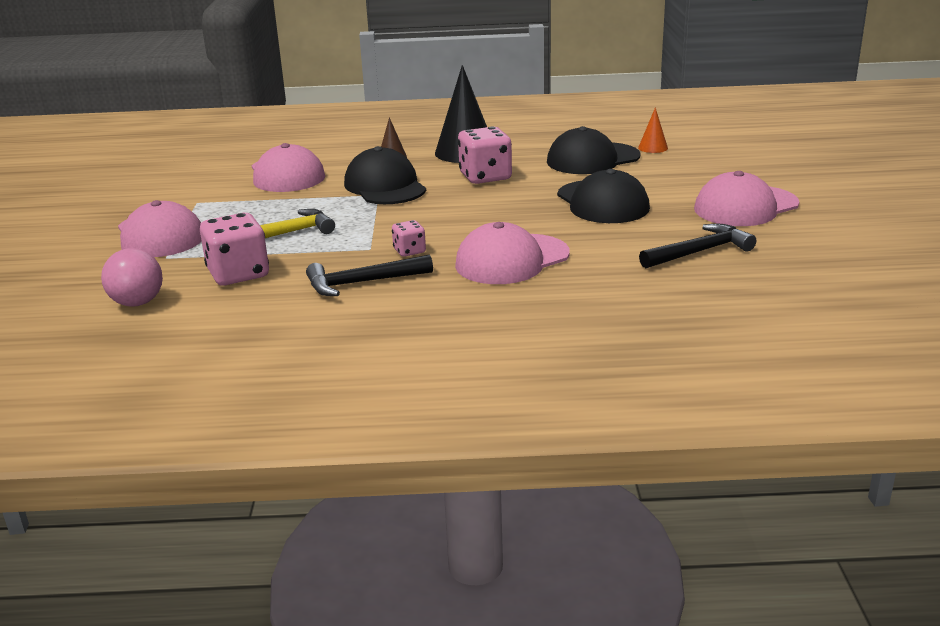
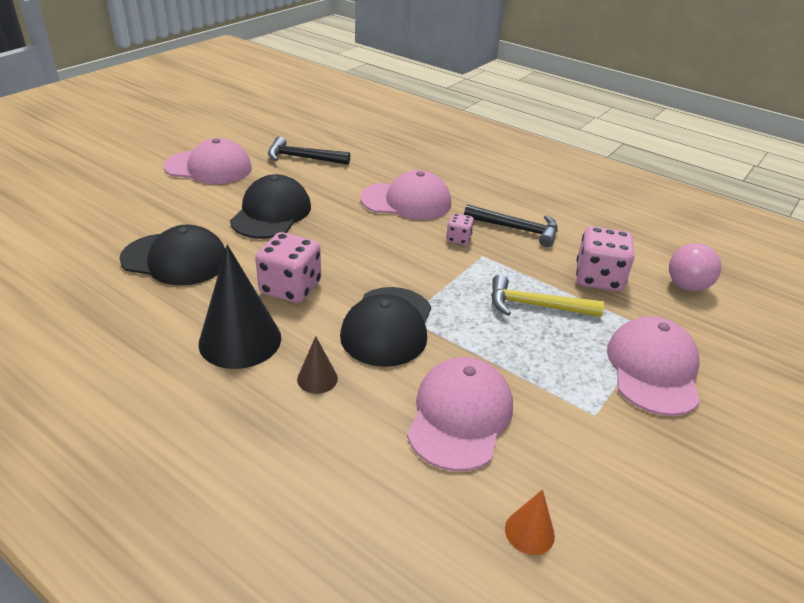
camera: 145 degrees left, 10 degrees up
(653, 148) = (106, 245): orange cone -> orange cone (529, 532)

